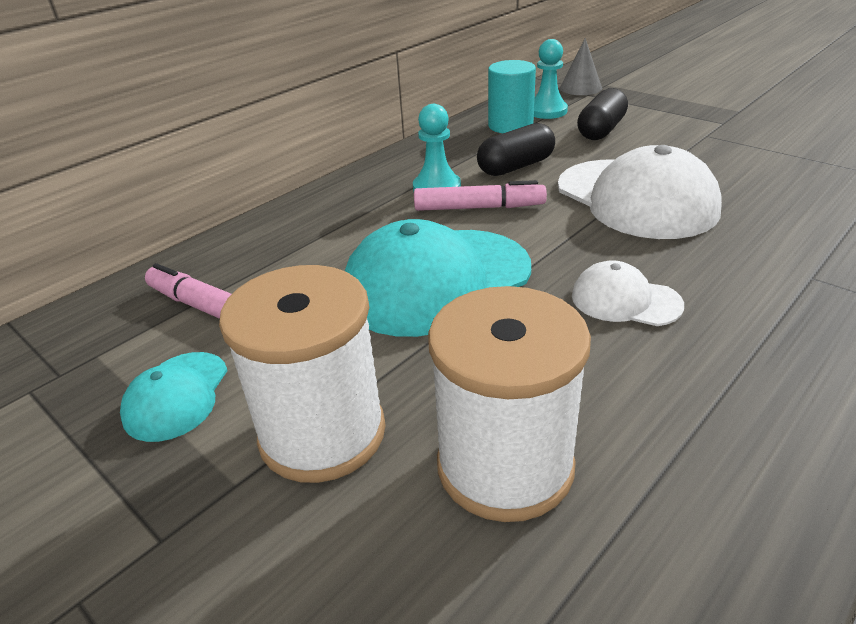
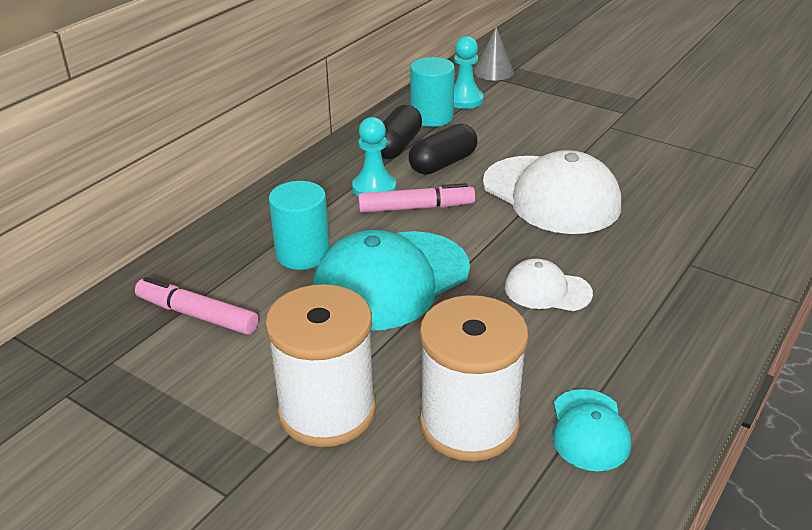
camera: 10 degrees left, 0 degrees up
(176, 396) = (198, 390): turquoise cap -> turquoise cap (589, 430)
(343, 250) = (303, 254): none -> turquoise cylinder
(601, 130) = (516, 122): black capsule -> black capsule (397, 146)

